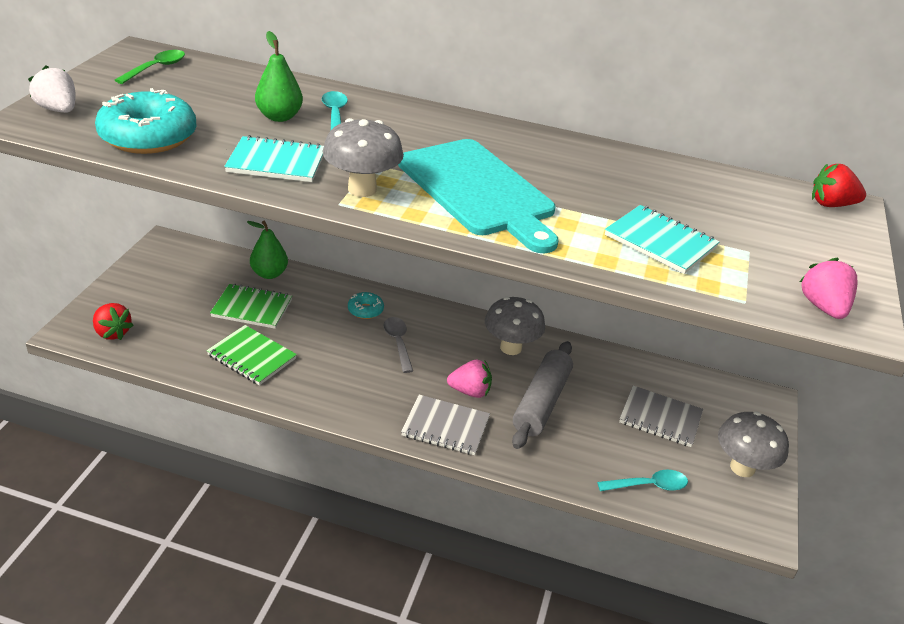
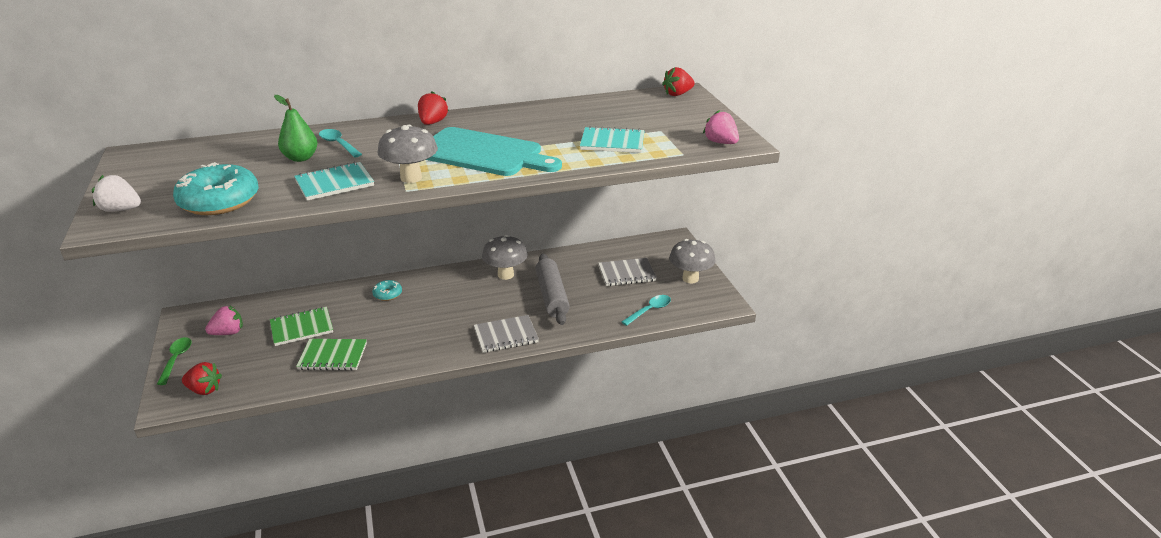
camera: 30 degrees left, 5 degrees down
(156, 68) = (162, 159): green spoon -> green spoon (176, 359)
(269, 274) = (292, 302): green pear -> none
(398, 343) = (429, 303): grey spoon -> none
(464, 126) = (432, 123): none -> red strawberry
(470, 391) = (503, 310): pink strawberry -> pink strawberry (228, 333)

